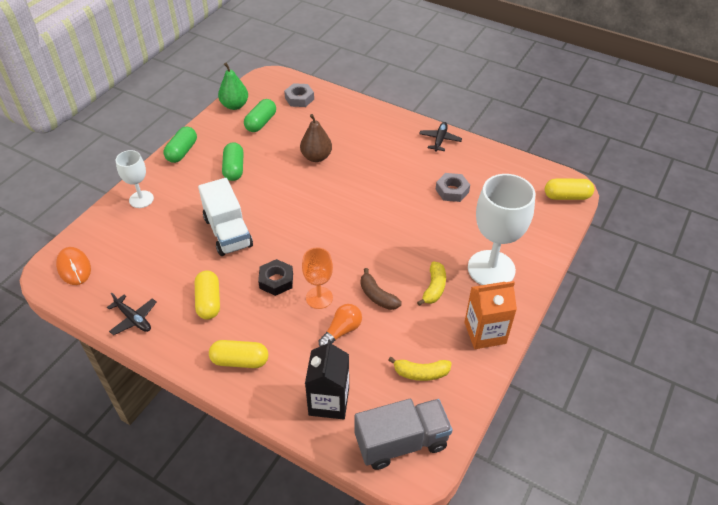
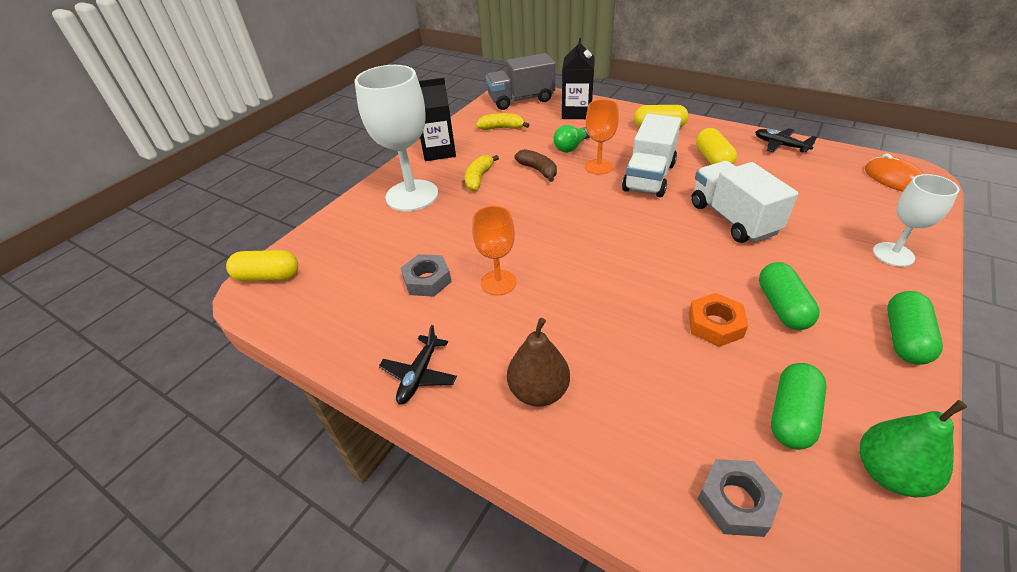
camera: 175 degrees left, 5 degrees down
(276, 280) = (649, 177): black nut -> white truck
(277, 160) = (715, 324): none -> orange nut
(316, 157) = (646, 333): brown pear -> brown pear (538, 391)
(342, 331) = (571, 147): orange light bulb -> green light bulb
(403, 188) = (498, 282): none -> orange goblet
(485, 333) = (439, 151): orange carton -> black carton

